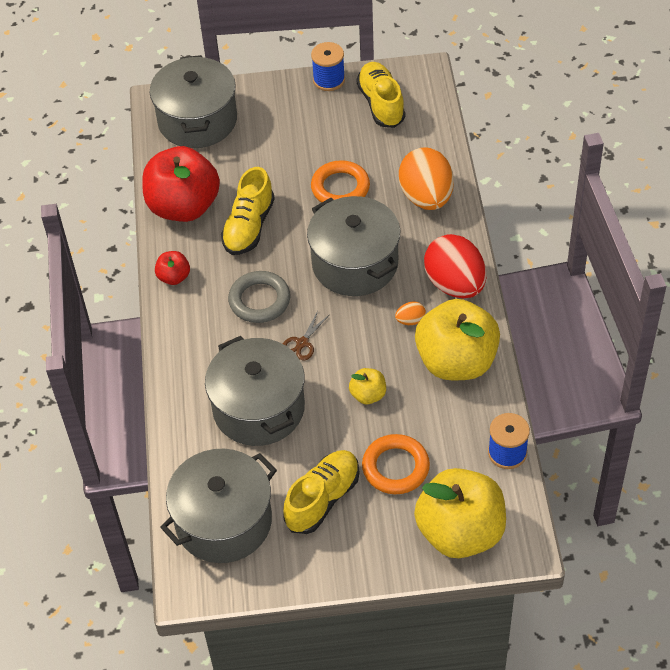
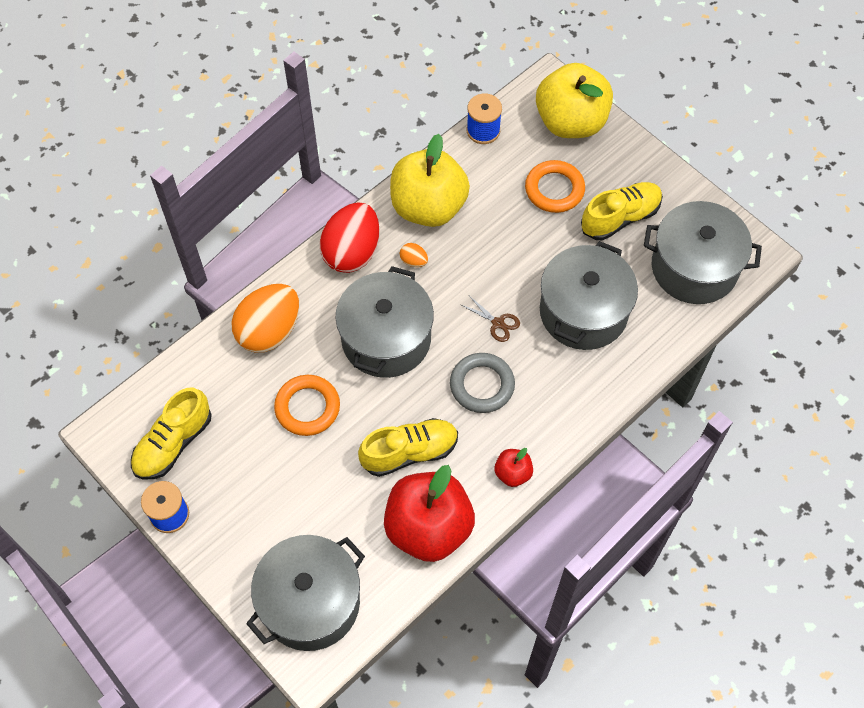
camera: 130 degrees left, 10 degrees up
(302, 343) = (498, 323): brown scissors -> brown scissors turned 45 degrees clockwise
(322, 499) = (620, 218): yellow shoe -> yellow shoe turned 150 degrees clockwise
(368, 395) = (508, 246): yellow apple -> none

